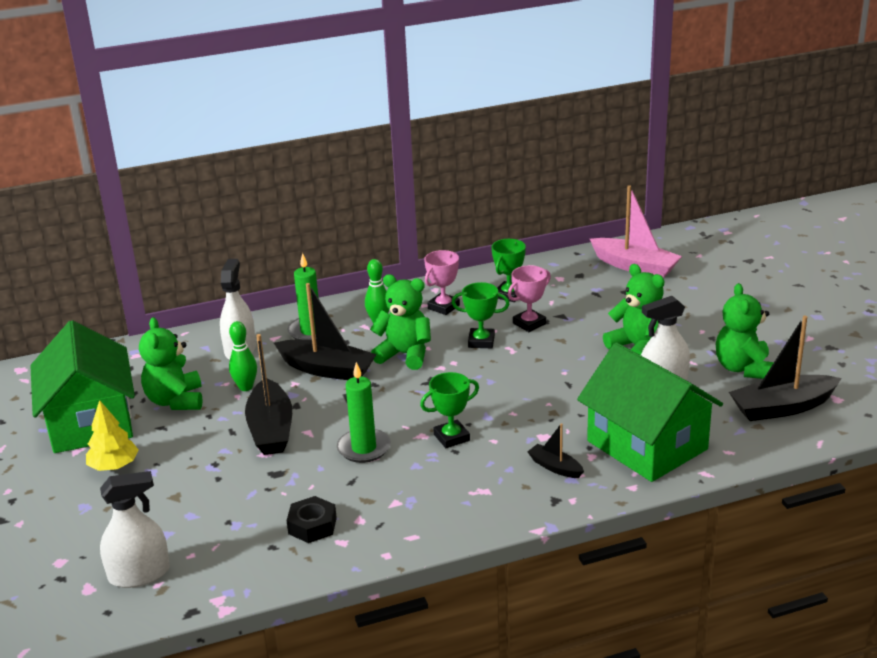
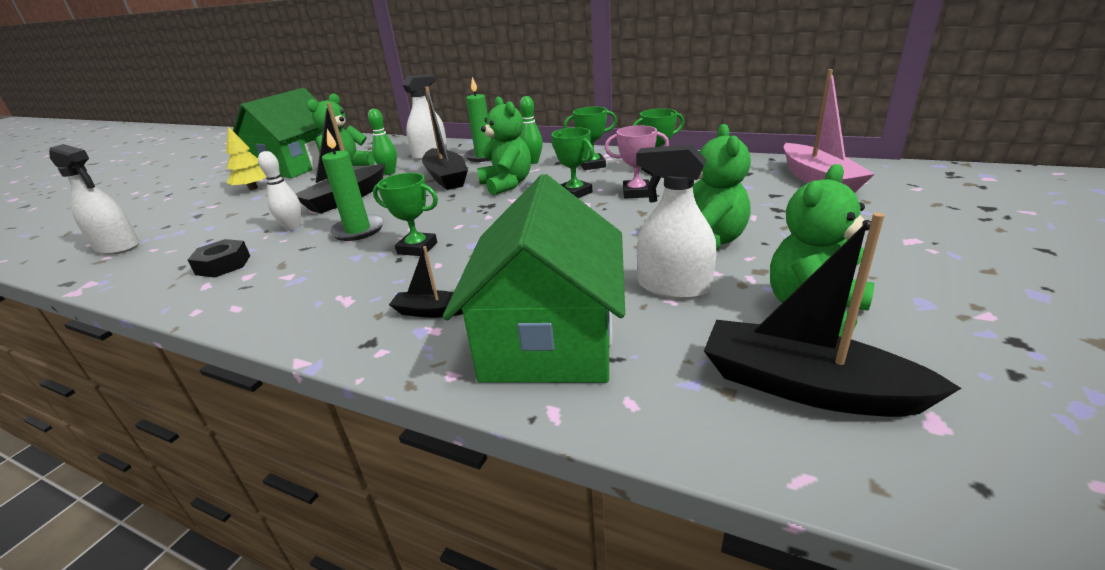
camera: 45 degrees right, 0 degrees up
(291, 474) = (293, 228): none -> white bowling pin
(443, 307) = (592, 165): pink trophy -> green trophy
(555, 467) = (431, 311): black boat -> black boat turned 75 degrees counterclockwise

